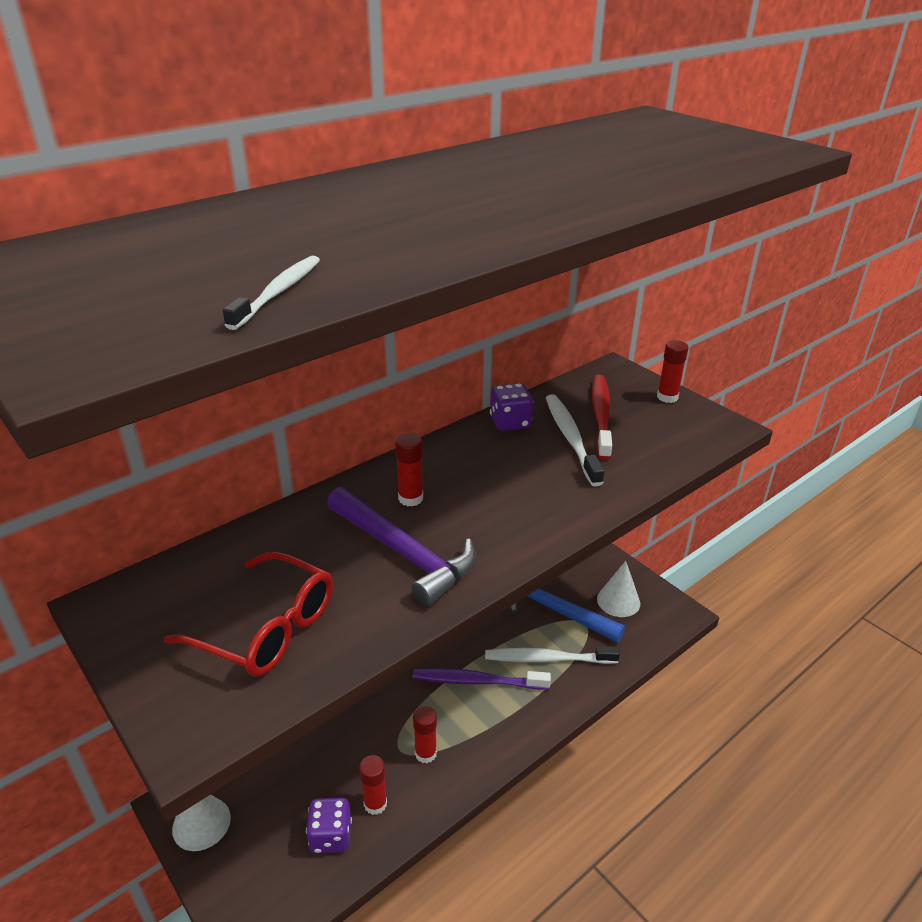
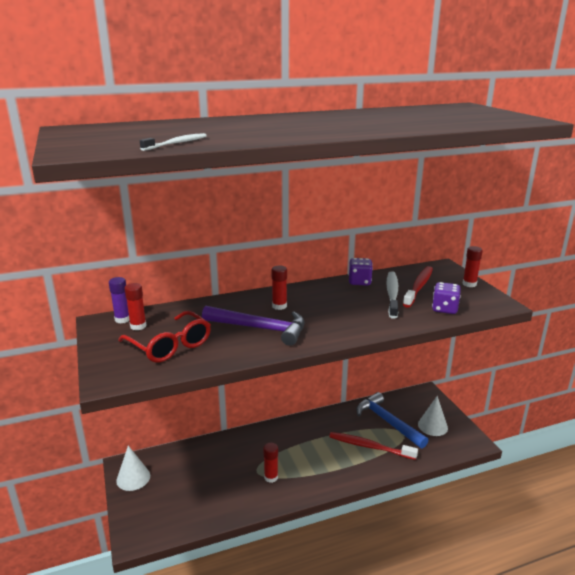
camera: 20 degrees right, 10 degrees down
(145, 589) = (122, 319): none -> purple glue stick
(331, 836) = (198, 504): purple dice -> purple dice (444, 309)
(375, 804) = (230, 495): red glue stick -> red glue stick (138, 326)
(404, 553) = (260, 328): purple hammer -> purple hammer turned 45 degrees counterclockwise
(478, 681) = (319, 448): purple toothbrush -> none
(548, 659) = (370, 447): white toothbrush -> red toothbrush

